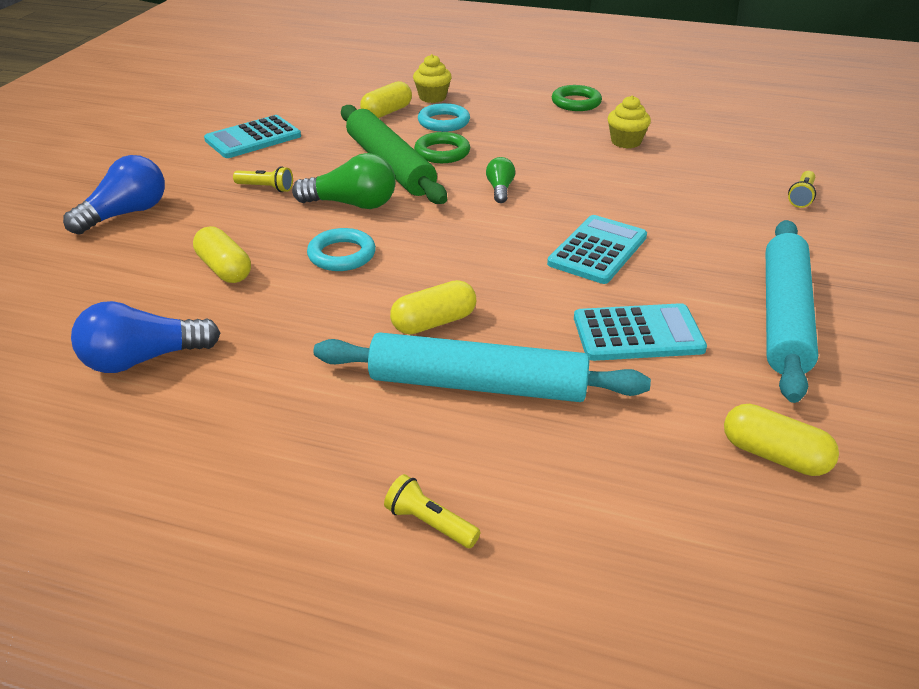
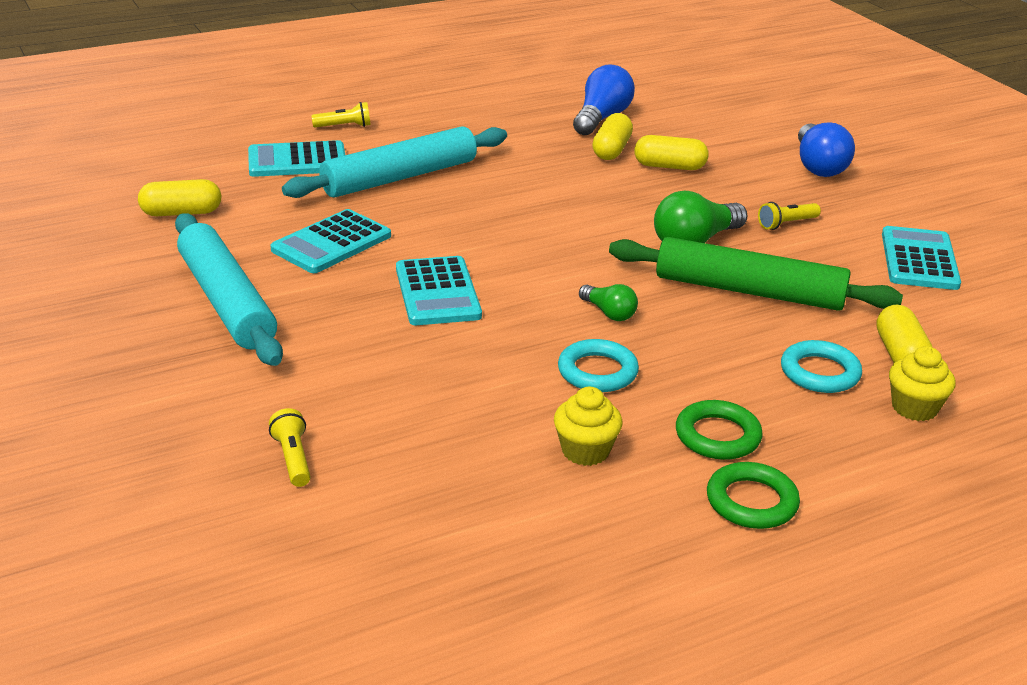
camera: 135 degrees right, 5 degrees down
(342, 255) = (618, 205): turquoise ring -> turquoise ring (597, 372)
(434, 322) = (479, 194): yellow capsule -> yellow capsule (611, 150)
(442, 152) = (737, 329): green ring -> green ring (717, 436)
(563, 479) = (297, 161): none -> turquoise calculator

